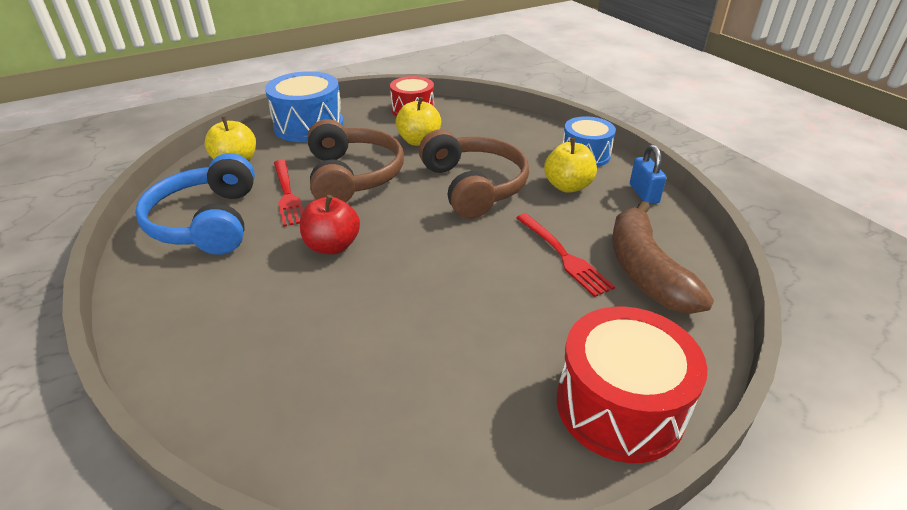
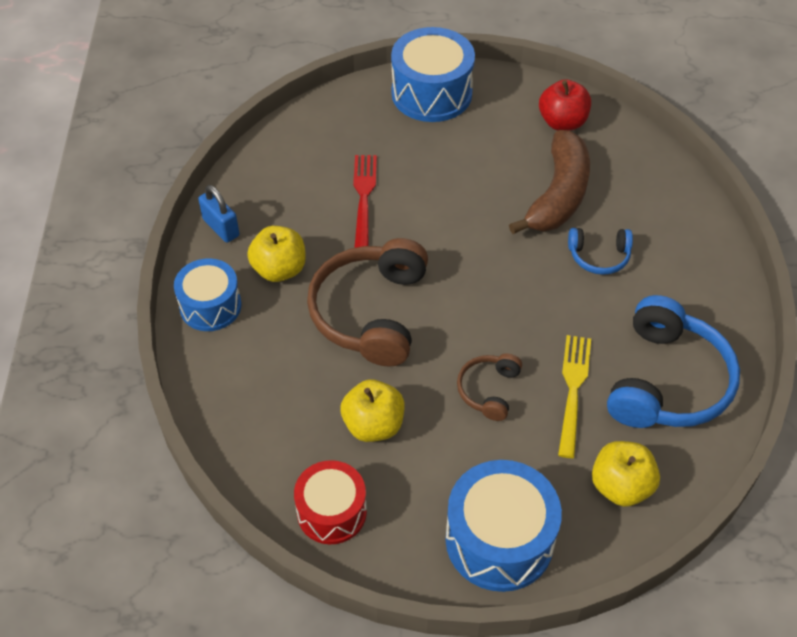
camera: 150 degrees left, 15 degrees up
(287, 194) = (573, 390): red fork -> yellow fork
(297, 291) = (599, 256): none -> blue headphones
(332, 246) = (552, 292): red apple -> red apple (562, 122)
(352, 176) = (489, 390): brown headphones -> brown headphones, size x0.50
(619, 406) = (431, 93): red drum -> blue drum
(644, 194) = (221, 227): blue padlock -> blue padlock turned 60 degrees counterclockwise
(645, 271) = (316, 158): brown banana -> brown banana (558, 195)

